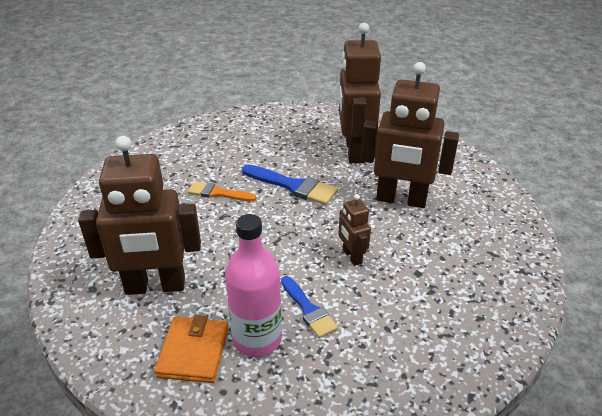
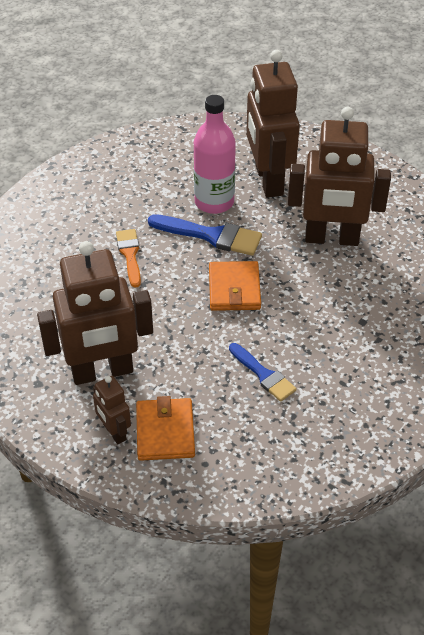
camera: 10 degrees left, 10 degrees up
(218, 193) = (130, 255): orange brush -> orange brush turned 75 degrees clockwise
(257, 339) = (222, 411): pink bottle -> pink bottle (214, 202)
(301, 230) = (234, 289): none -> orange wallet
(352, 256) = (293, 312): brown robot -> brown robot (114, 432)

